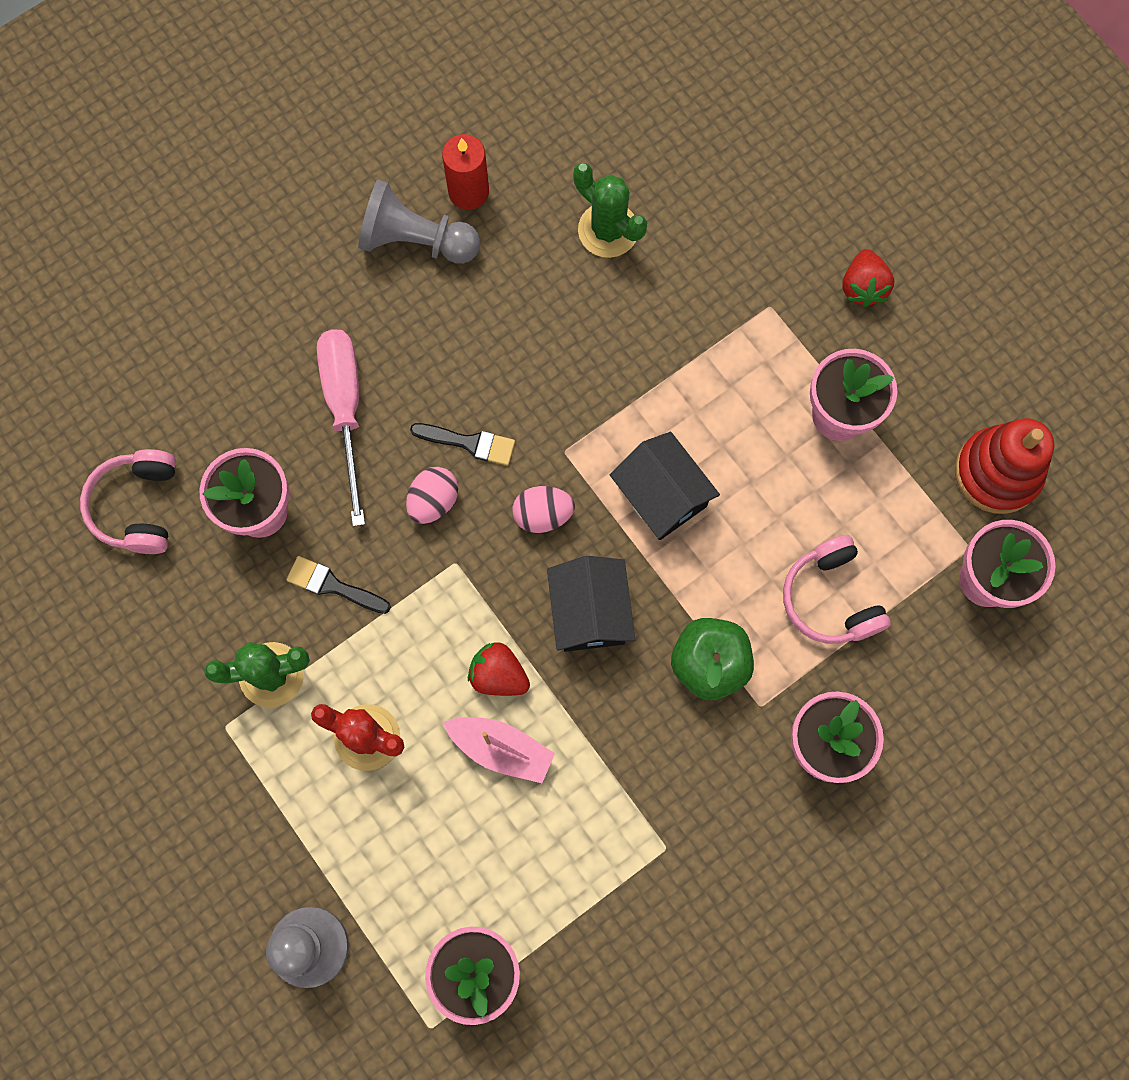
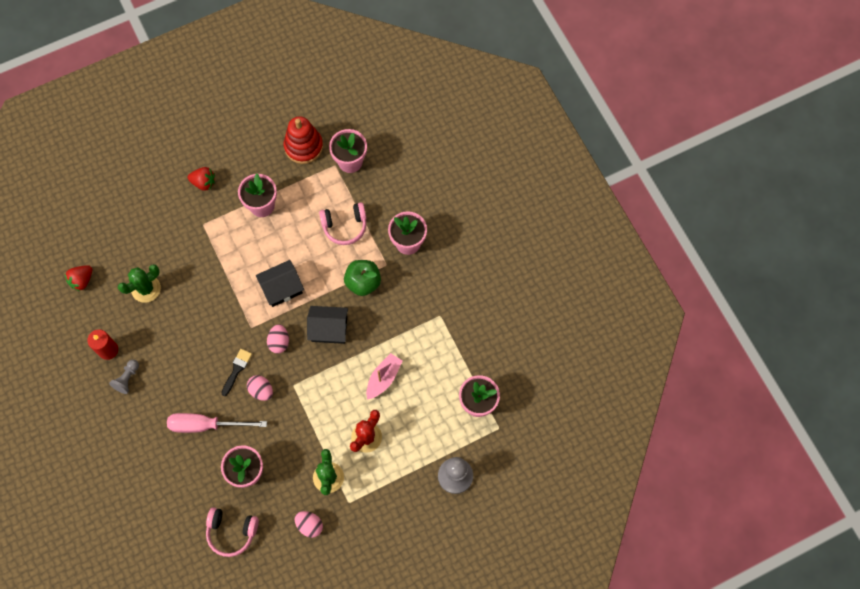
camera: 80 degrees left, 5 degrees down
(168, 656) = (309, 525): none -> pink egg
(333, 586) = (292, 443): black brush -> none
(416, 240) = (127, 379): grey pawn -> grey pawn, size x0.59
(498, 675) = (349, 374): red strawberry -> red strawberry (82, 280)

